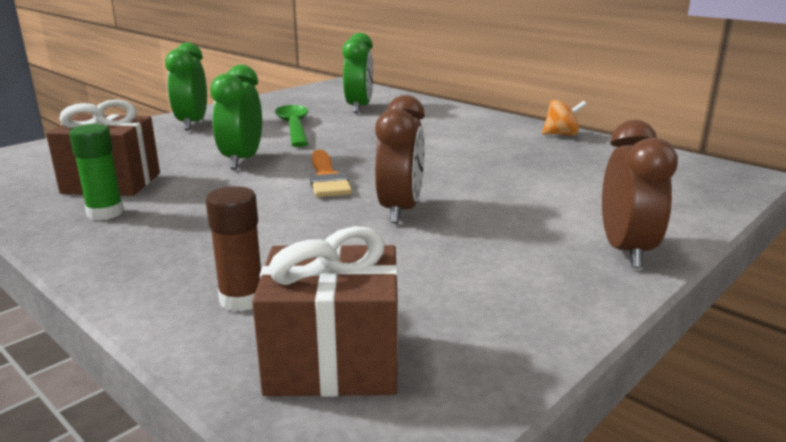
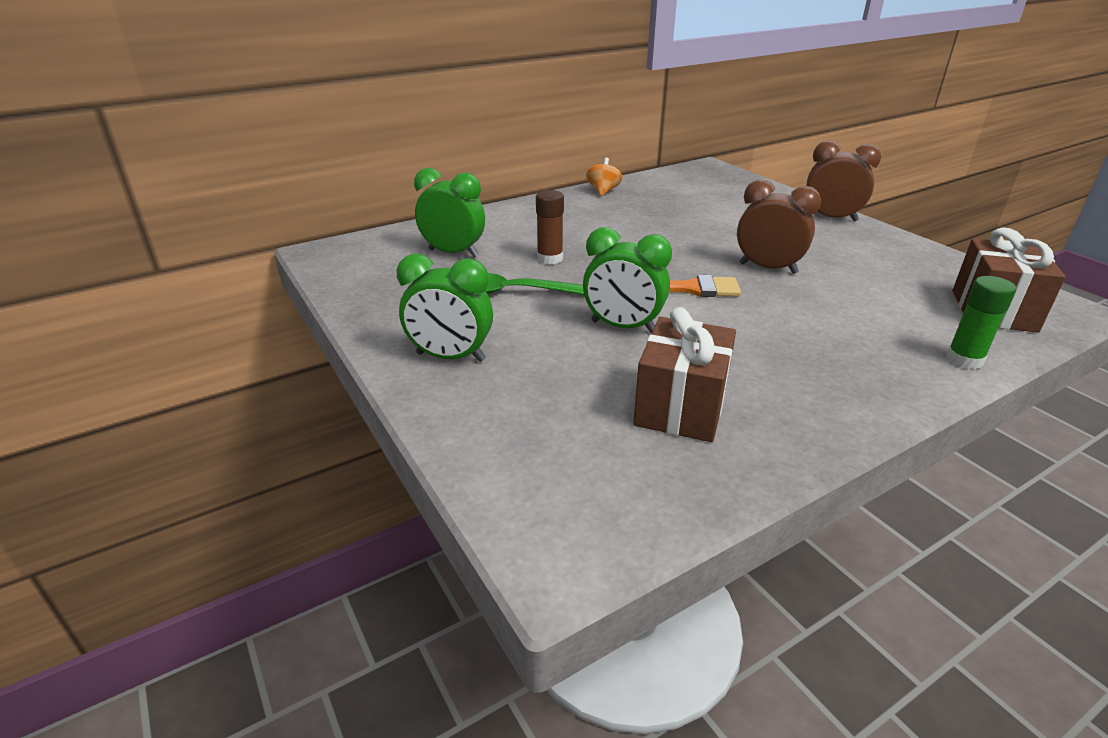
camera: 75 degrees left, 10 degrees up
(105, 213) = (773, 405): green glue stick -> green glue stick (964, 360)
(242, 299) = (932, 335): brown glue stick -> brown glue stick (550, 258)

